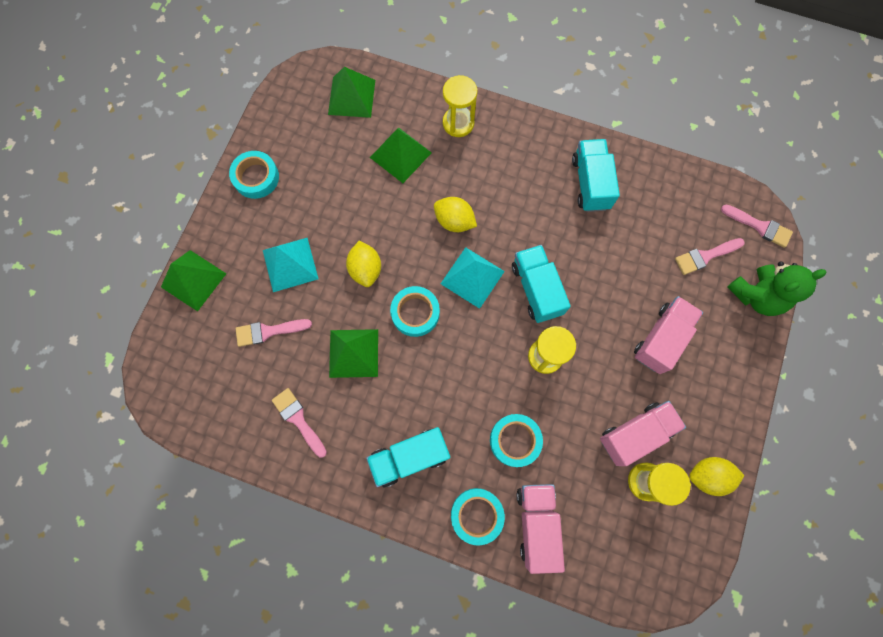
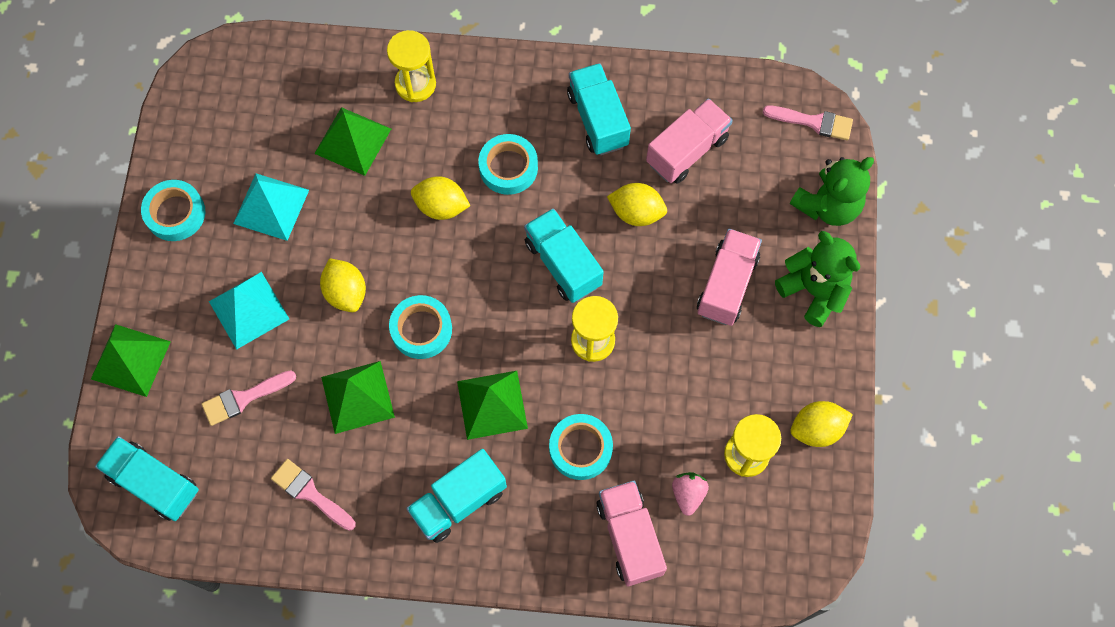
camera: 15 degrees left, 5 degrees down
(185, 380) = (154, 483): none -> turquoise truck
(351, 97) = (271, 83): green pyramid -> green pyramid (492, 405)
(472, 277) = (480, 269): turquoise pyramid -> turquoise pyramid (271, 206)
(476, 515) = (556, 546): turquoise tape -> turquoise tape (508, 167)
(591, 501) = (688, 494): none -> pink strawberry
(603, 263) = (636, 212): none -> yellow lemon
(635, 434) = (721, 403): pink truck -> pink truck (687, 150)
(705, 256) = (756, 174): pink brush -> none
(730, 361) = (813, 291): none -> green teddy bear

